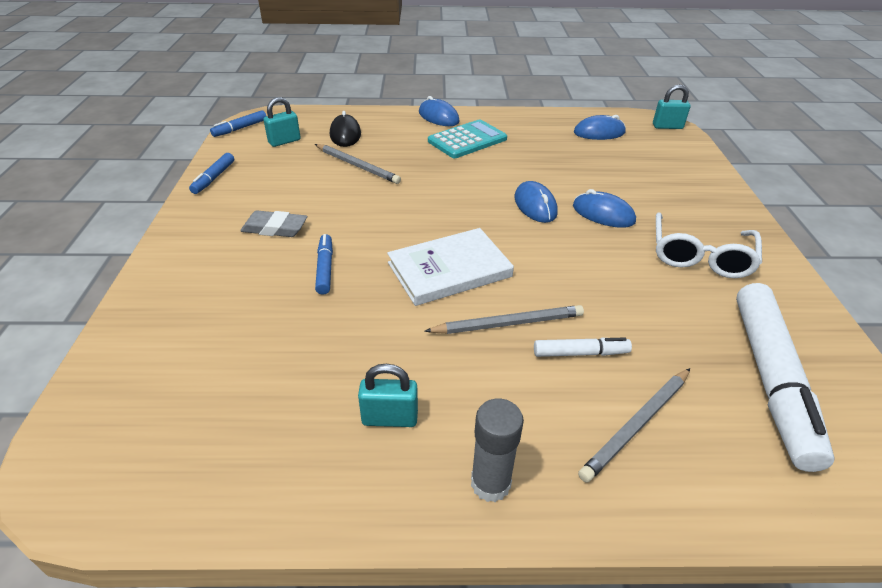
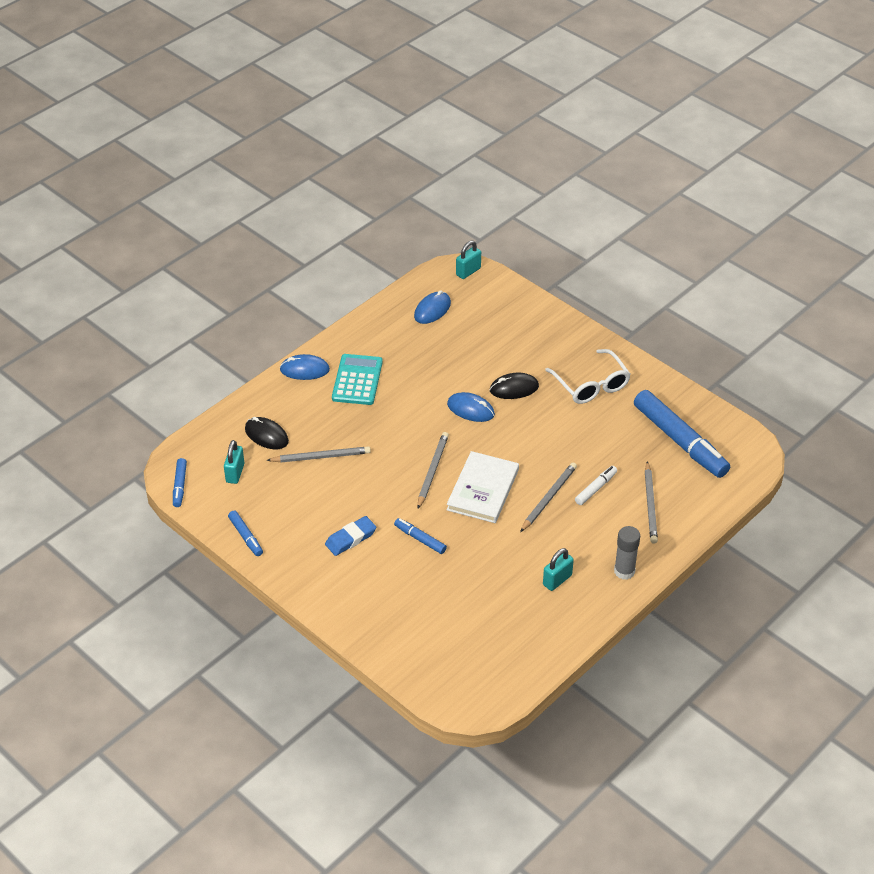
camera: 45 degrees left, 5 degrees up
(275, 228) = (351, 538): grey eraser -> blue eraser
(427, 226) = (432, 471): none -> grey pencil
(603, 214) = (514, 388): blue mouse -> black mouse
(770, 379) = (680, 441): white marker -> blue marker

